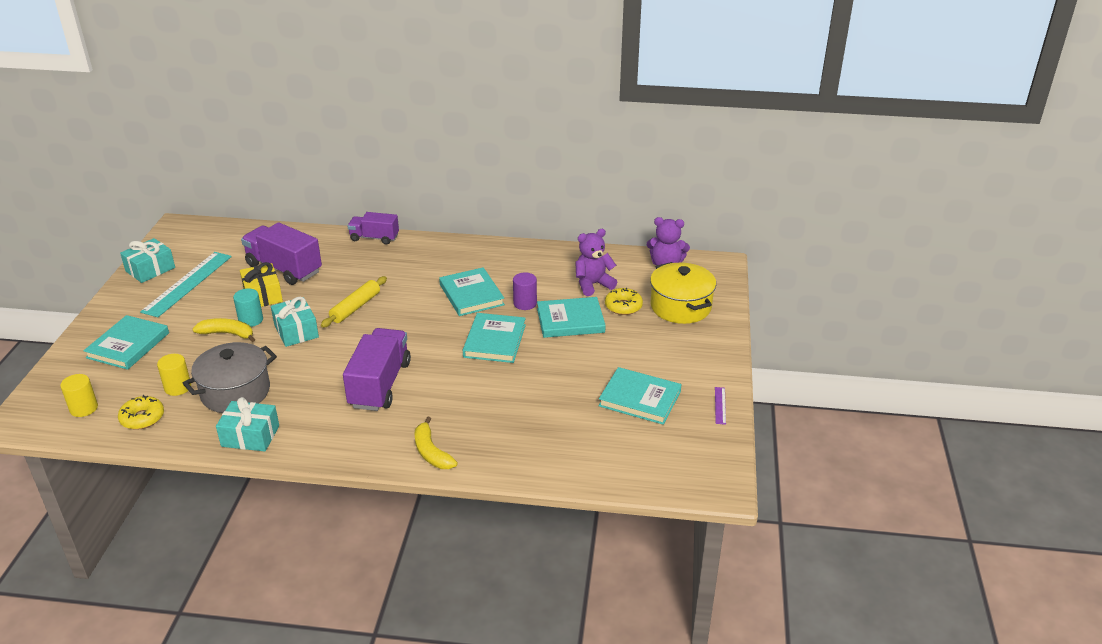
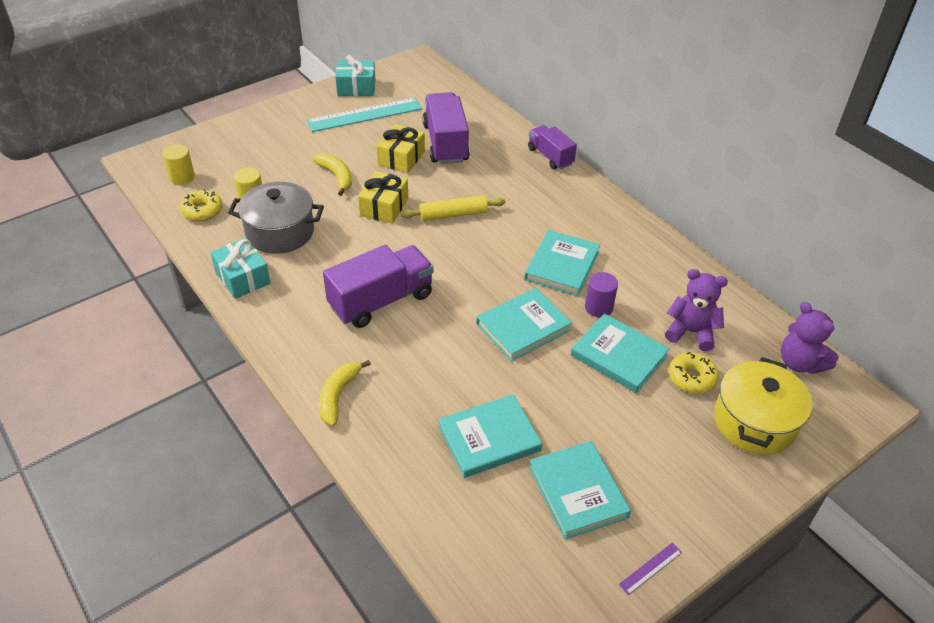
camera: 45 degrees right, 10 degrees up
(128, 345) = (267, 144): turquoise book -> turquoise book (489, 438)
(251, 320) = (366, 175): turquoise cylinder -> none
(296, 331) = (384, 207): turquoise gift -> yellow gift

